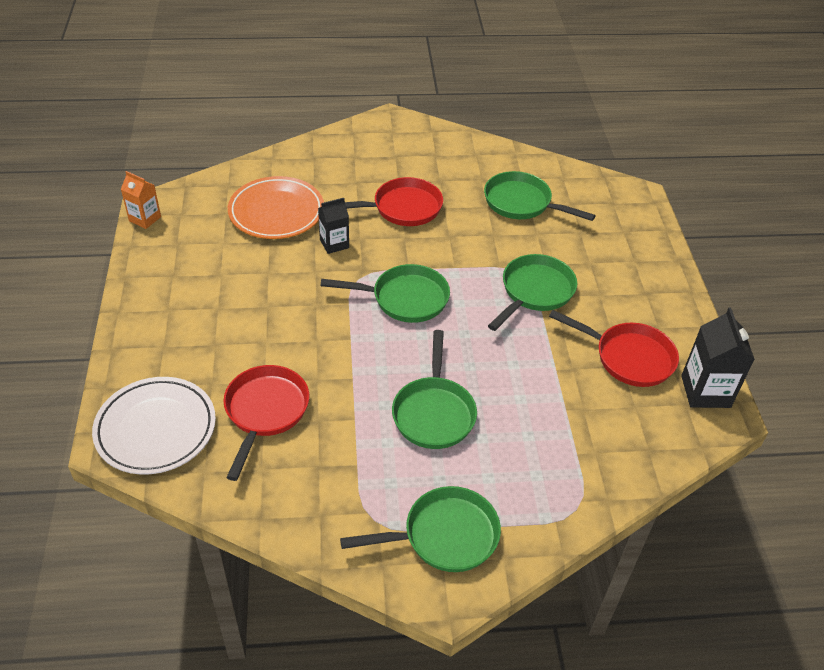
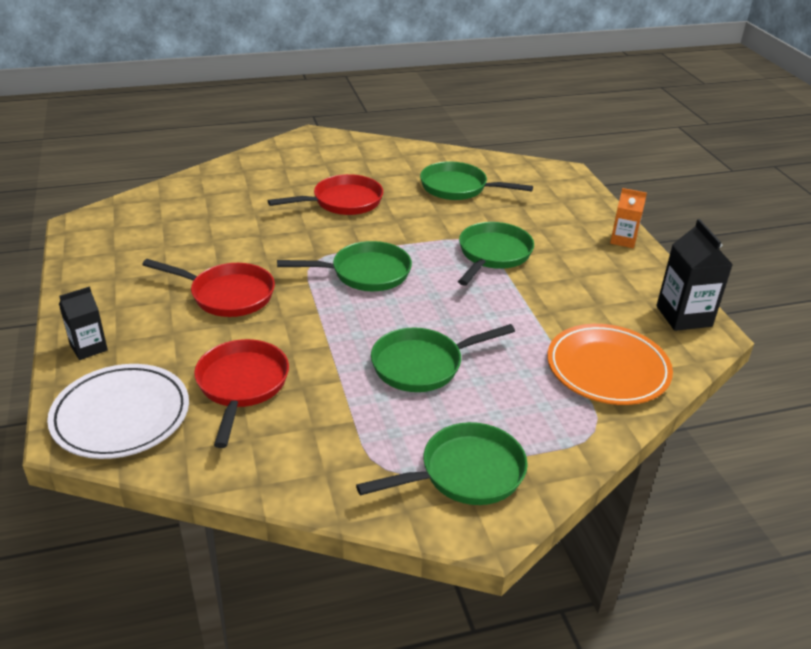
camera: 10 degrees left, 10 degrees down
(145, 219) = (75, 234): orange carton -> orange carton (623, 240)
(276, 212) = (215, 216): orange plate -> orange plate (607, 369)
(334, 244) = (281, 236): black carton -> black carton (88, 347)
(434, 413) = (422, 365): green pan -> green pan turned 75 degrees clockwise
(629, 357) = (601, 297): red pan -> red pan (227, 295)

